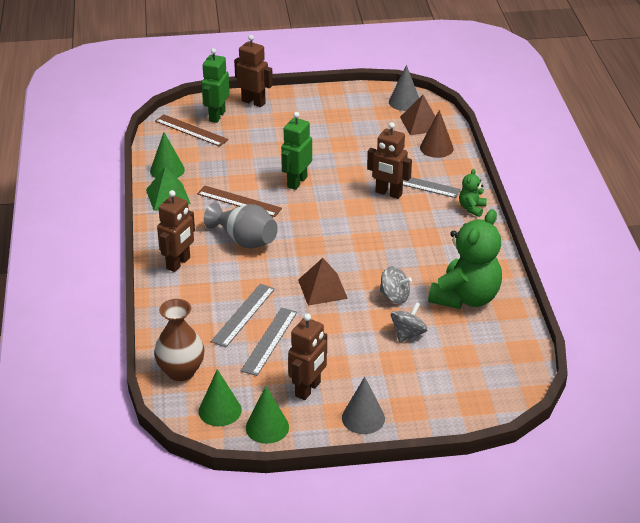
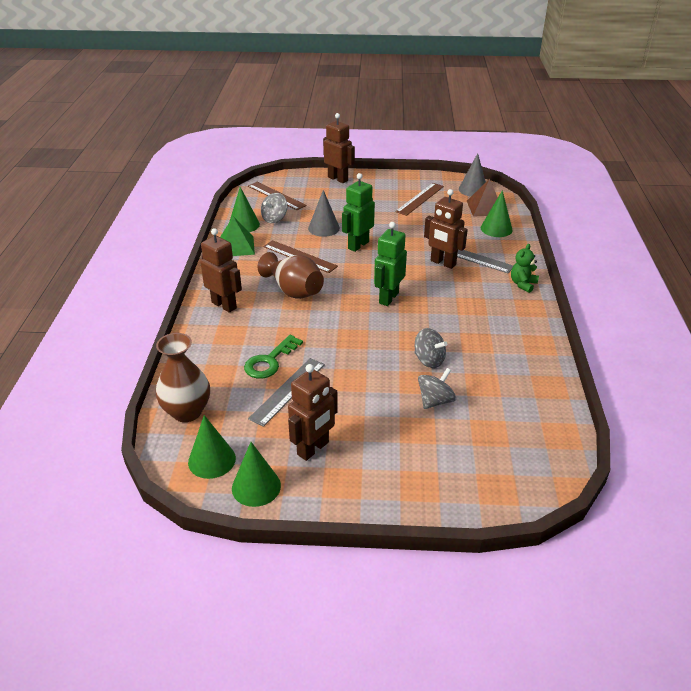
camera: 10 degrees right, 0 degrees up
(178, 263) = (224, 305): brown robot -> brown robot turned 90 degrees counterclockwise
(198, 159) = (274, 219): none -> grey spinning top
(217, 116) = (302, 187): green robot -> green robot (388, 298)
(243, 315) = (270, 361): grey ruler -> green key
(244, 240) = (294, 291): grey vase -> brown vase
(322, 289) = (356, 344): brown pyramid -> none
(349, 119) = (420, 199): none -> brown ruler
(363, 418) = (365, 490): grey cone -> grey cone (324, 228)
(436, 148) = (496, 229): brown cone -> green cone
(466, 297) = (504, 370): green teddy bear -> none

